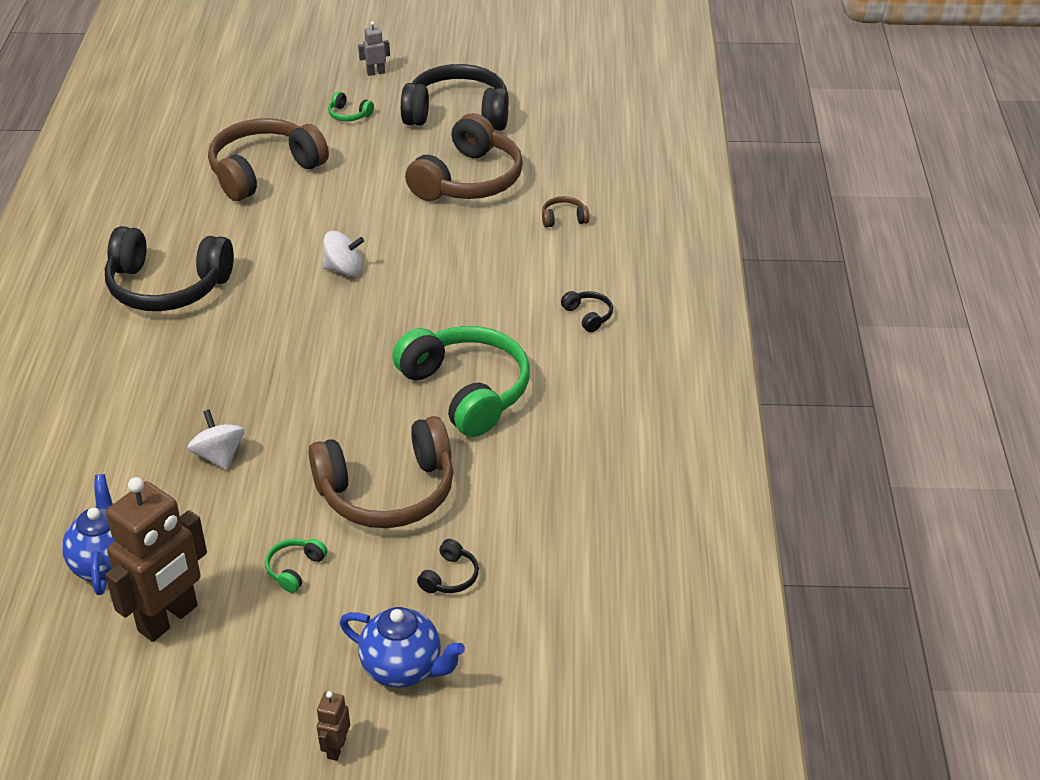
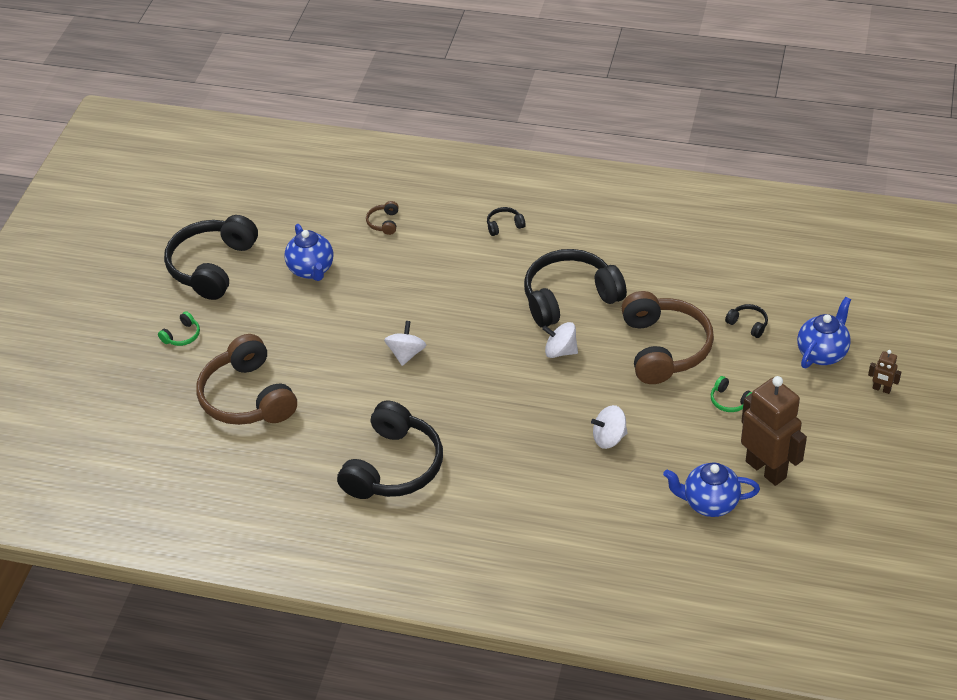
camera: 75 degrees left, 5 degrees up
(367, 394) = (560, 351): none -> white spinning top
(376, 73) = (120, 313): grey robot -> none
(466, 391) = (570, 298): green headphones -> black headphones
(468, 180) = (311, 270): brown headphones -> blue teapot

